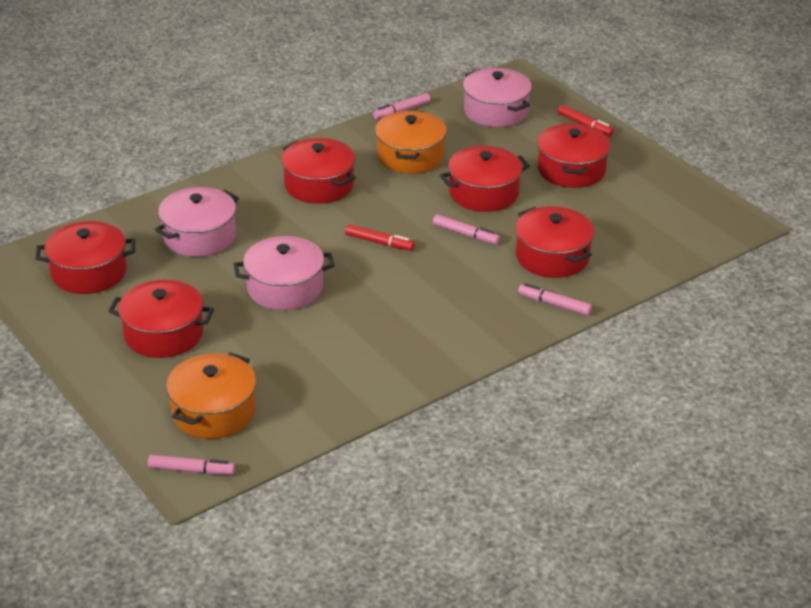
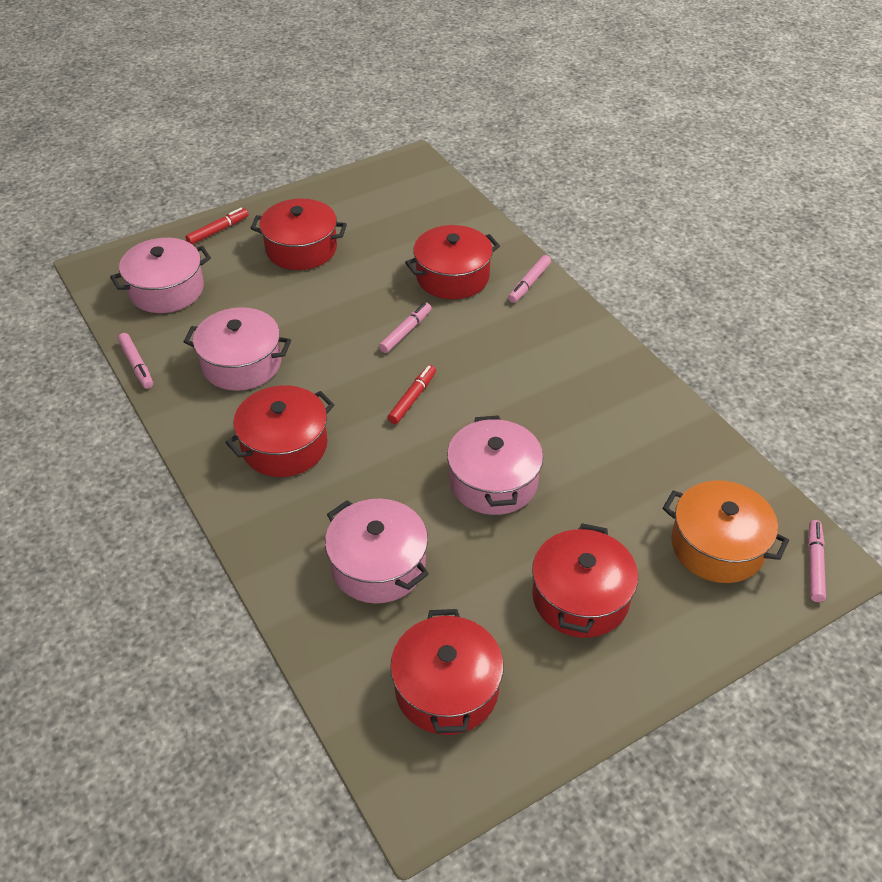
camera: 85 degrees left, 10 degrees up
(410, 156) = (241, 364): orange pot -> pink pot
(484, 193) = (331, 312): red pot -> none

